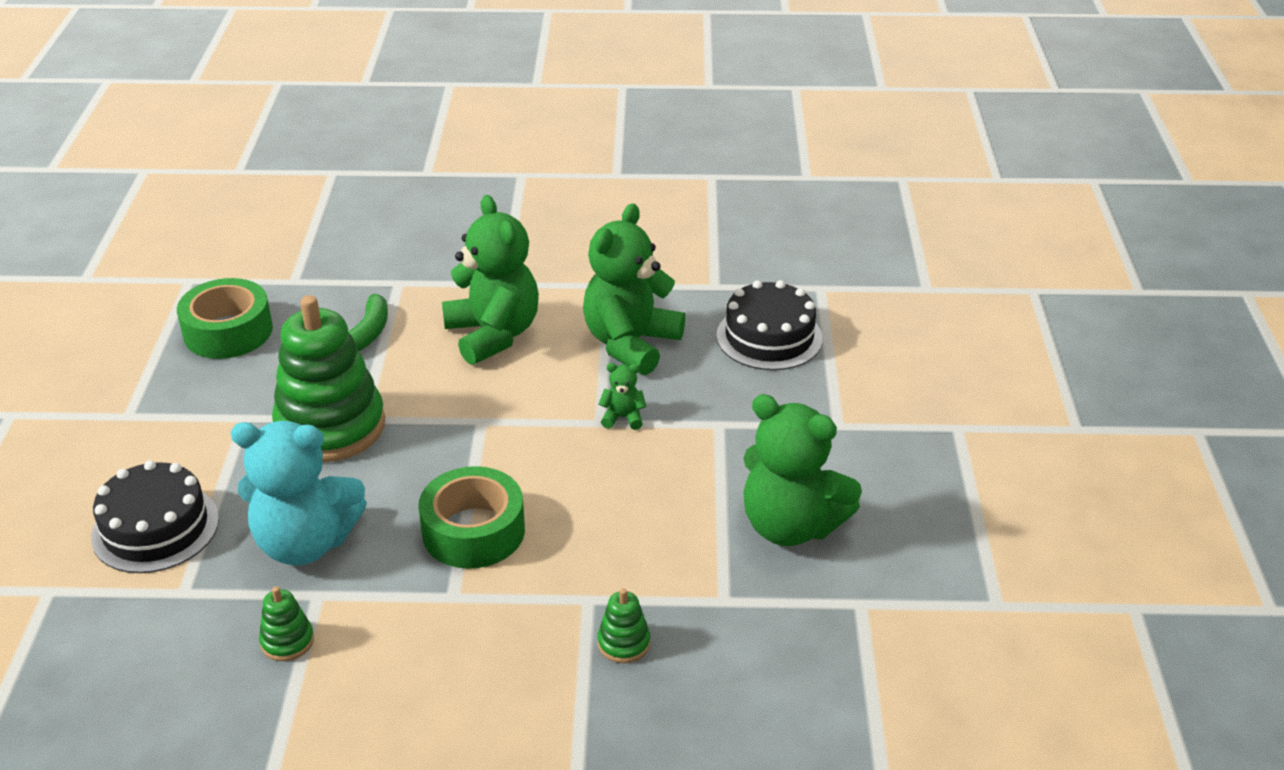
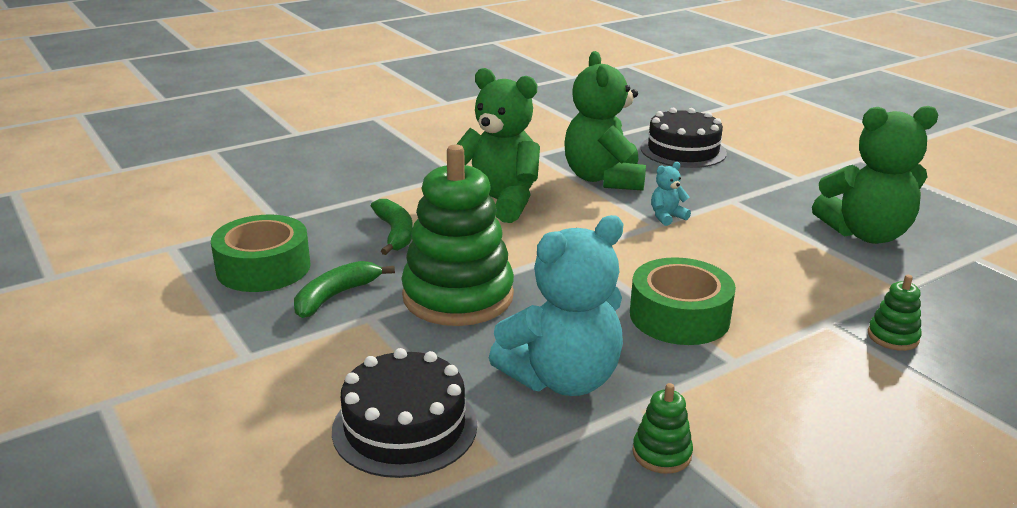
camera: 35 degrees left, 10 degrees down
(245, 385) = (335, 296): none -> green banana
(623, 417) = (667, 217): green teddy bear -> turquoise teddy bear

